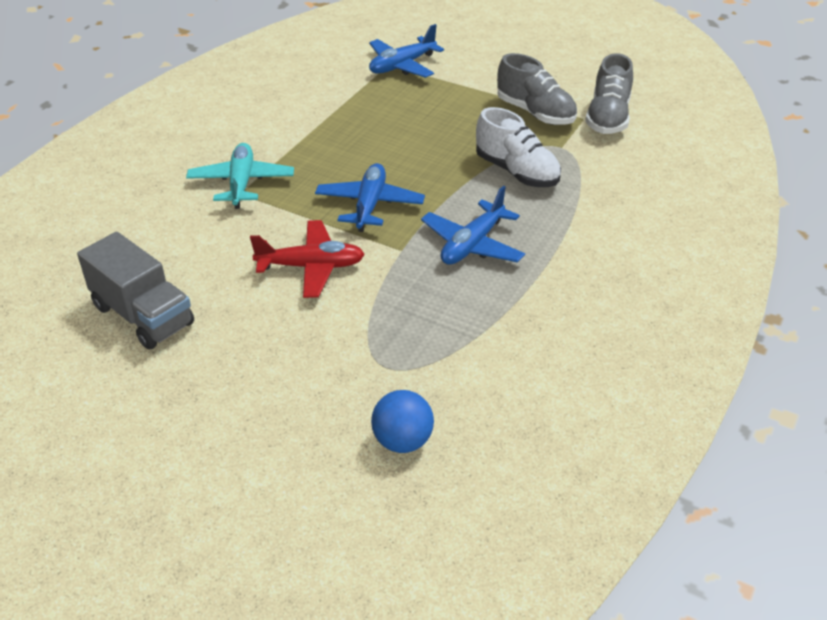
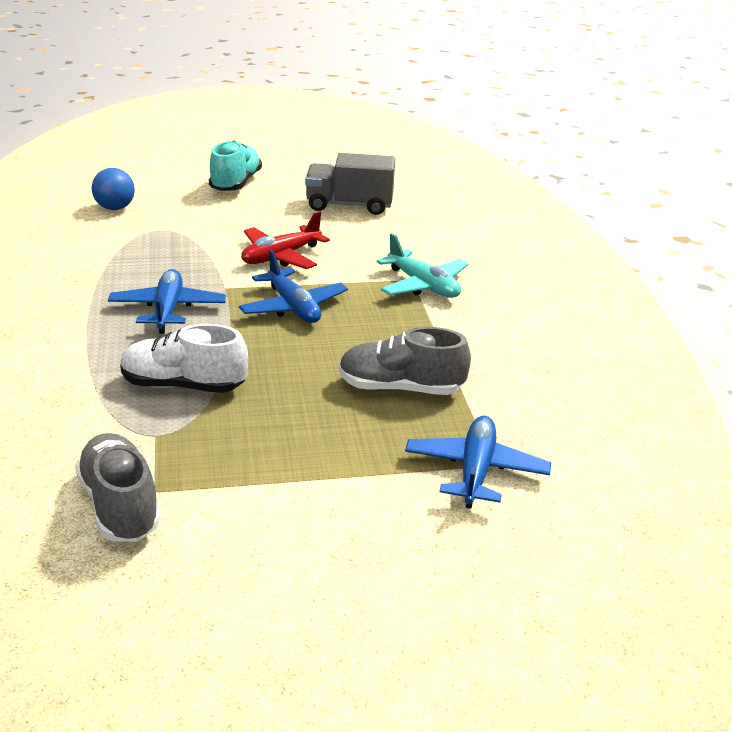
camera: 140 degrees right, 10 degrees down
(206, 428) = (235, 183): none -> turquoise shoe
(535, 113) = (226, 471): grey shoe -> grey shoe (400, 388)

